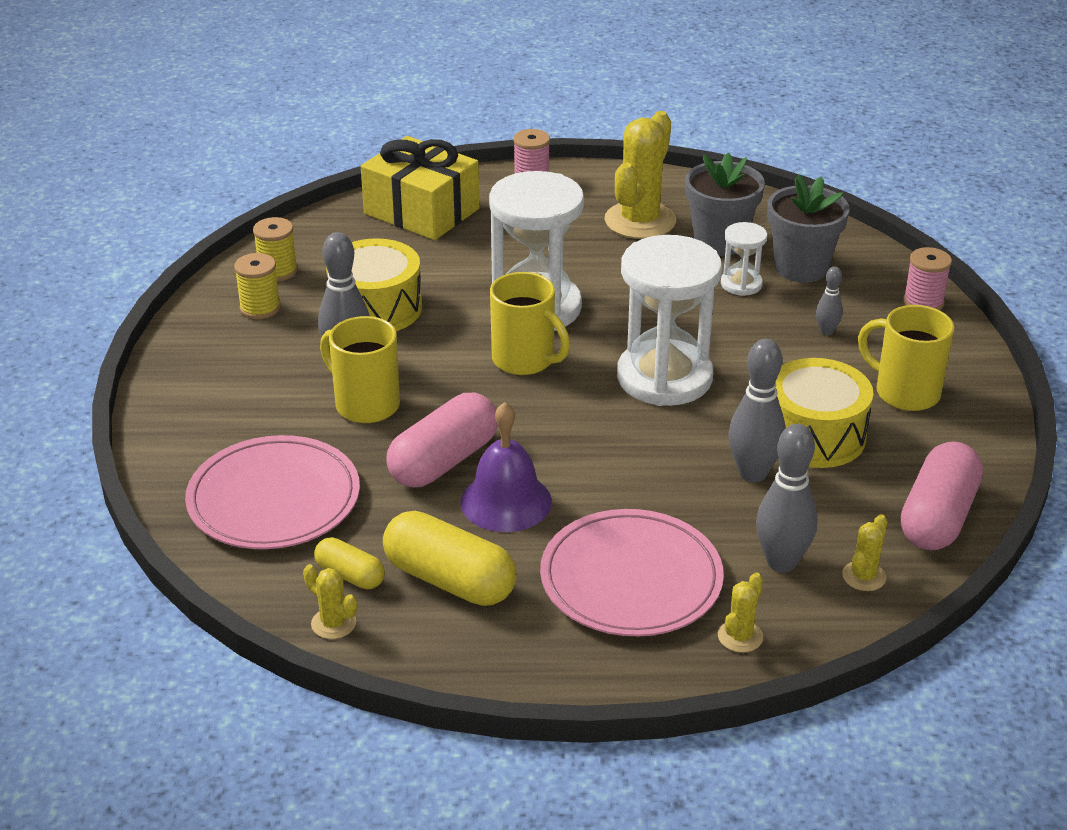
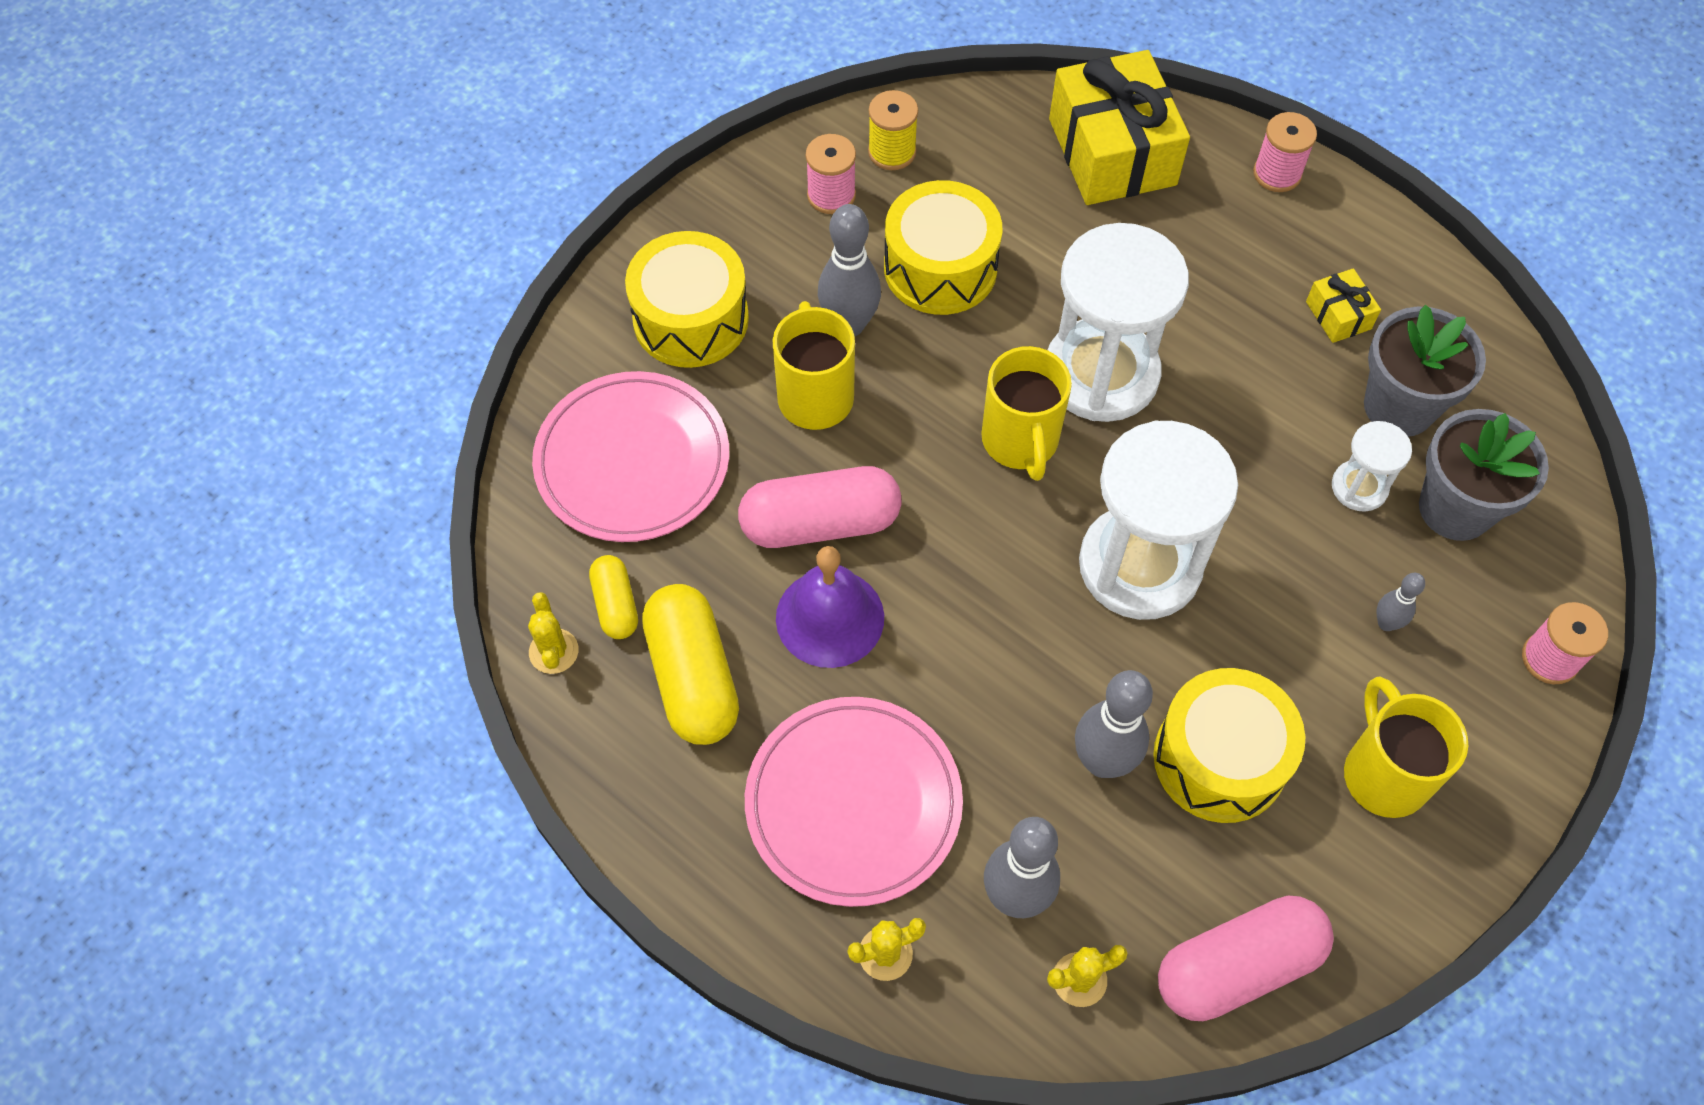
camera: 40 degrees right, 25 degrees up
(231, 410) = (691, 319): none -> yellow drum
(260, 308) = (831, 195): yellow spool -> pink spool
(640, 221) = (1338, 315): yellow cactus -> yellow gift

